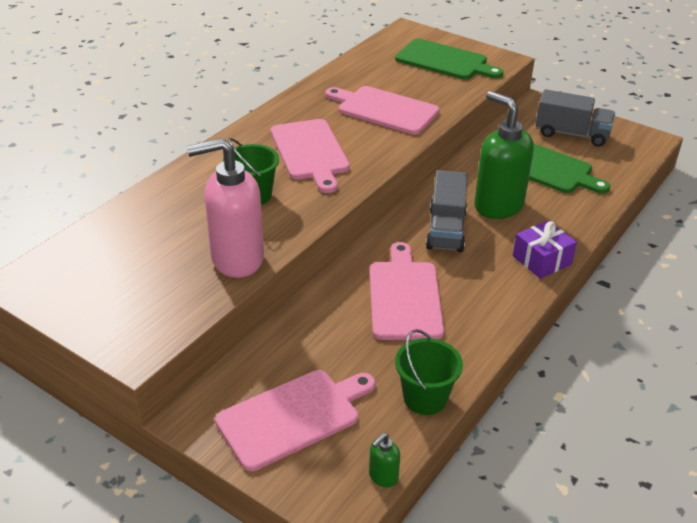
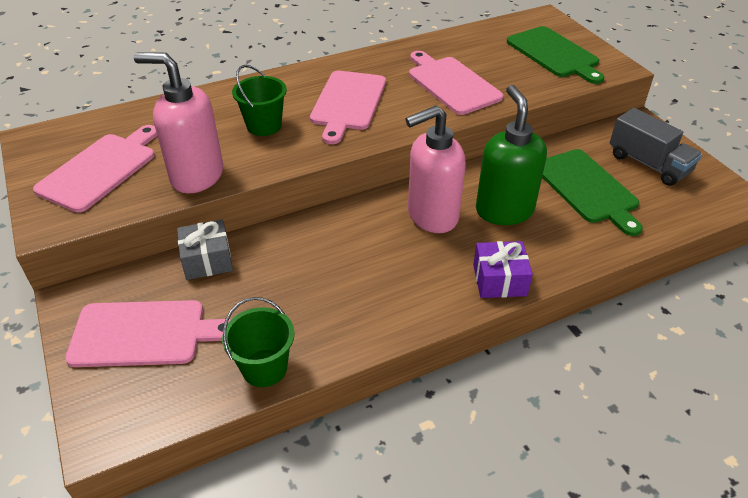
camera: 30 degrees right, 5 degrees up
(288, 335) = (207, 260): none -> grey gift
(383, 477) = (161, 424): green soap dispenser -> none
(404, 296) = (335, 265): pink cutting board -> pink cutting board (100, 169)
(446, 229) = (432, 216): grey truck -> pink soap dispenser

